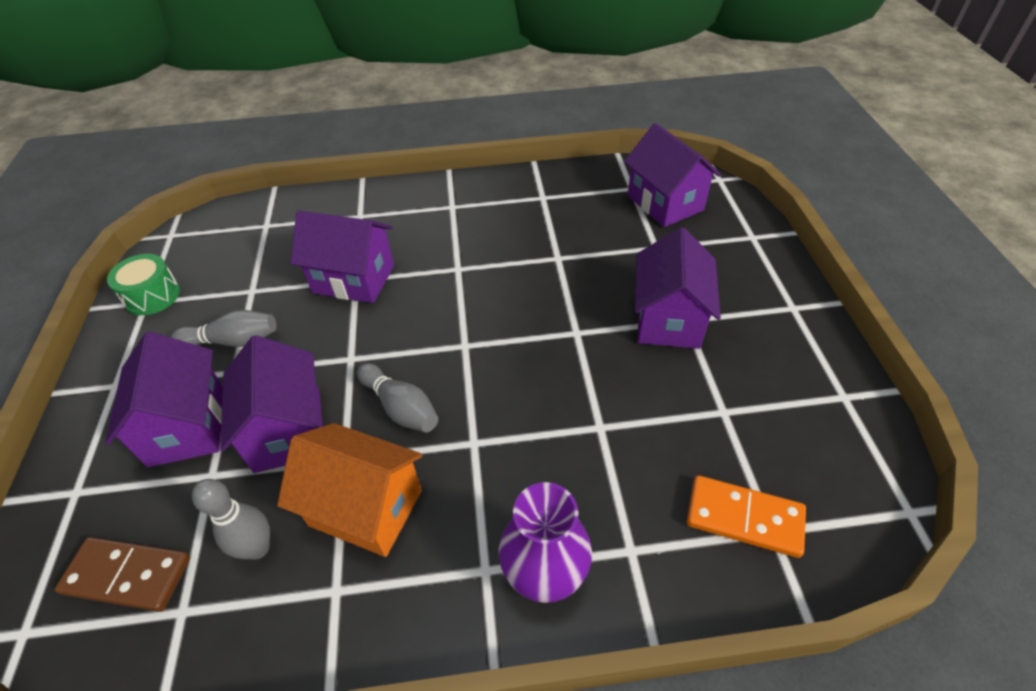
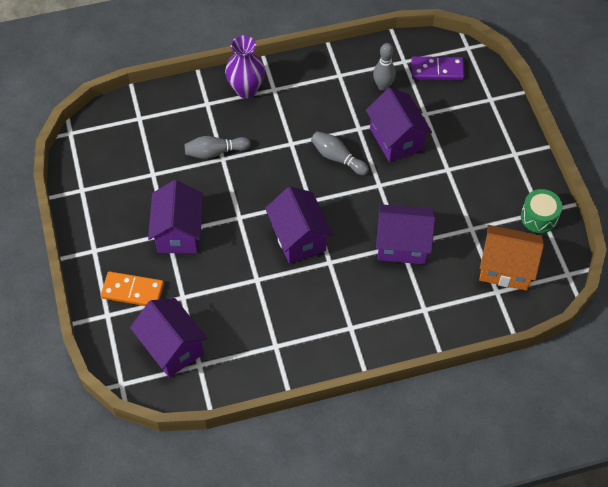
camera: 170 degrees right, 10 degrees up
(127, 576) = (437, 70): brown domino -> purple domino
(188, 426) = (454, 136): purple house -> purple house (298, 238)
(233, 341) = (460, 189): grey bowling pin -> grey bowling pin (215, 152)
(366, 508) = (338, 107): orange house -> orange house (506, 268)
(744, 518) = (151, 122): orange domino -> orange domino (133, 291)

